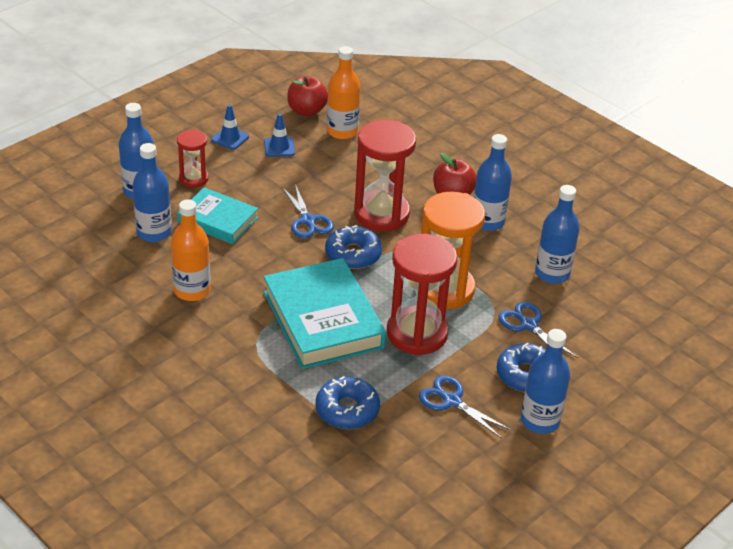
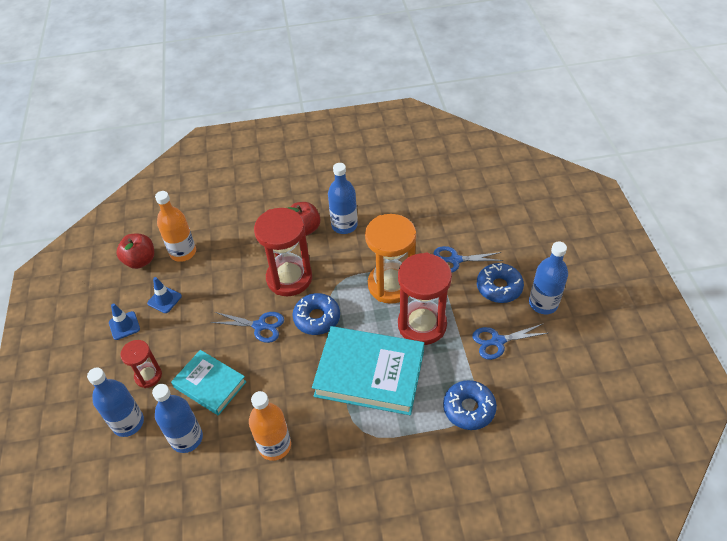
camera: 50 degrees left, 10 degrees up
(218, 220) = (210, 384): turquoise book -> turquoise book turned 60 degrees clockwise
(552, 273) = (417, 221): blue bottle -> none

